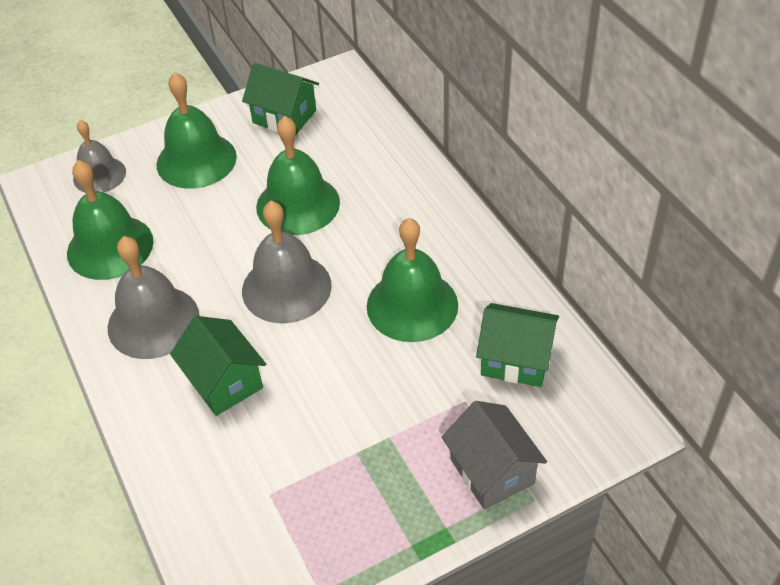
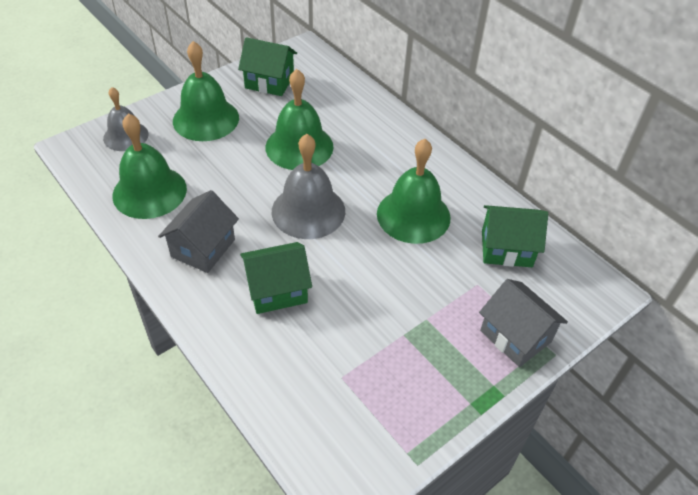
camera: 15 degrees left, 0 degrees up
(153, 321) = (203, 248): grey bell -> grey house
(224, 382) = (277, 290): green house -> green house turned 60 degrees counterclockwise

